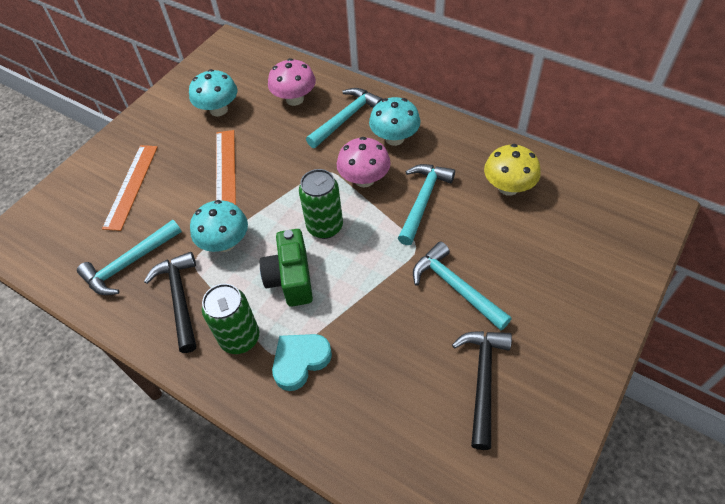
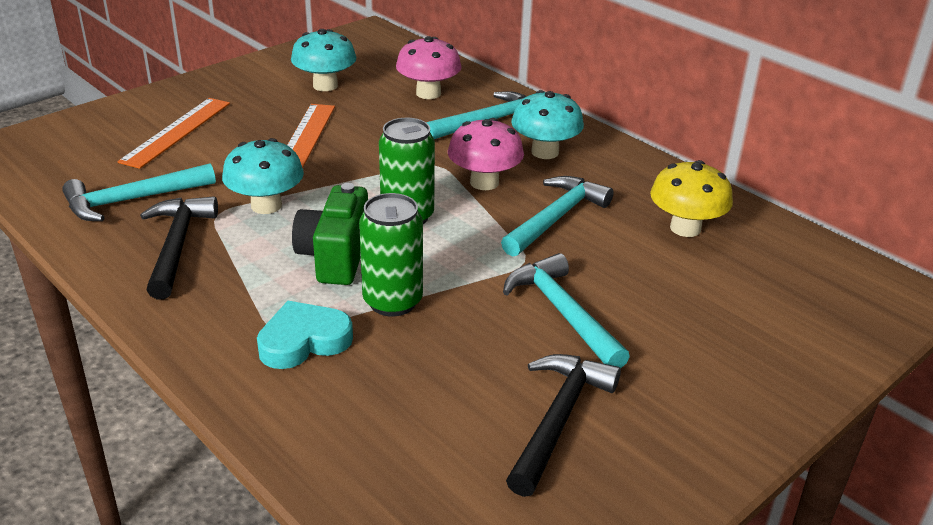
camera: 10 degrees right, 20 degrees down
(240, 338) = (234, 300): green can -> green can (392, 301)

